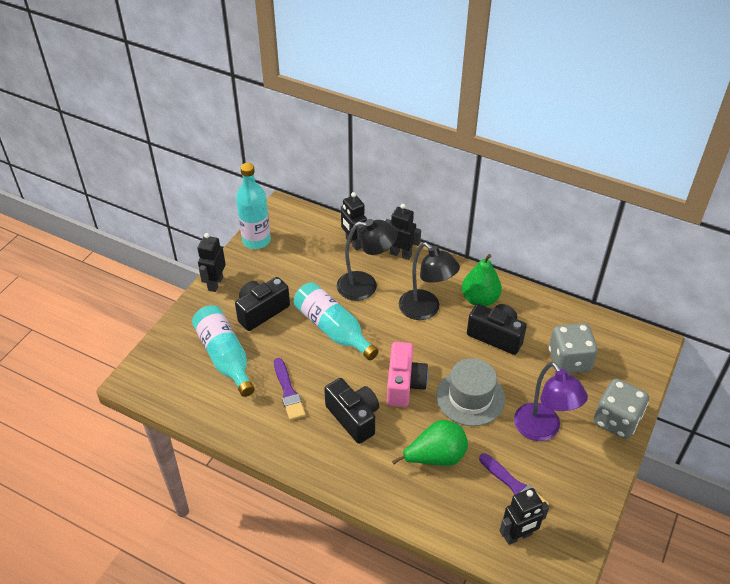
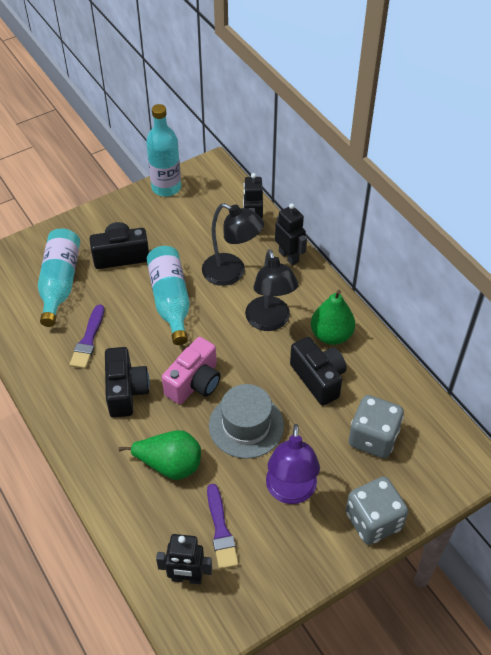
camera: 30 degrees right, 5 degrees up
(215, 283) = (101, 212): black robot -> none

